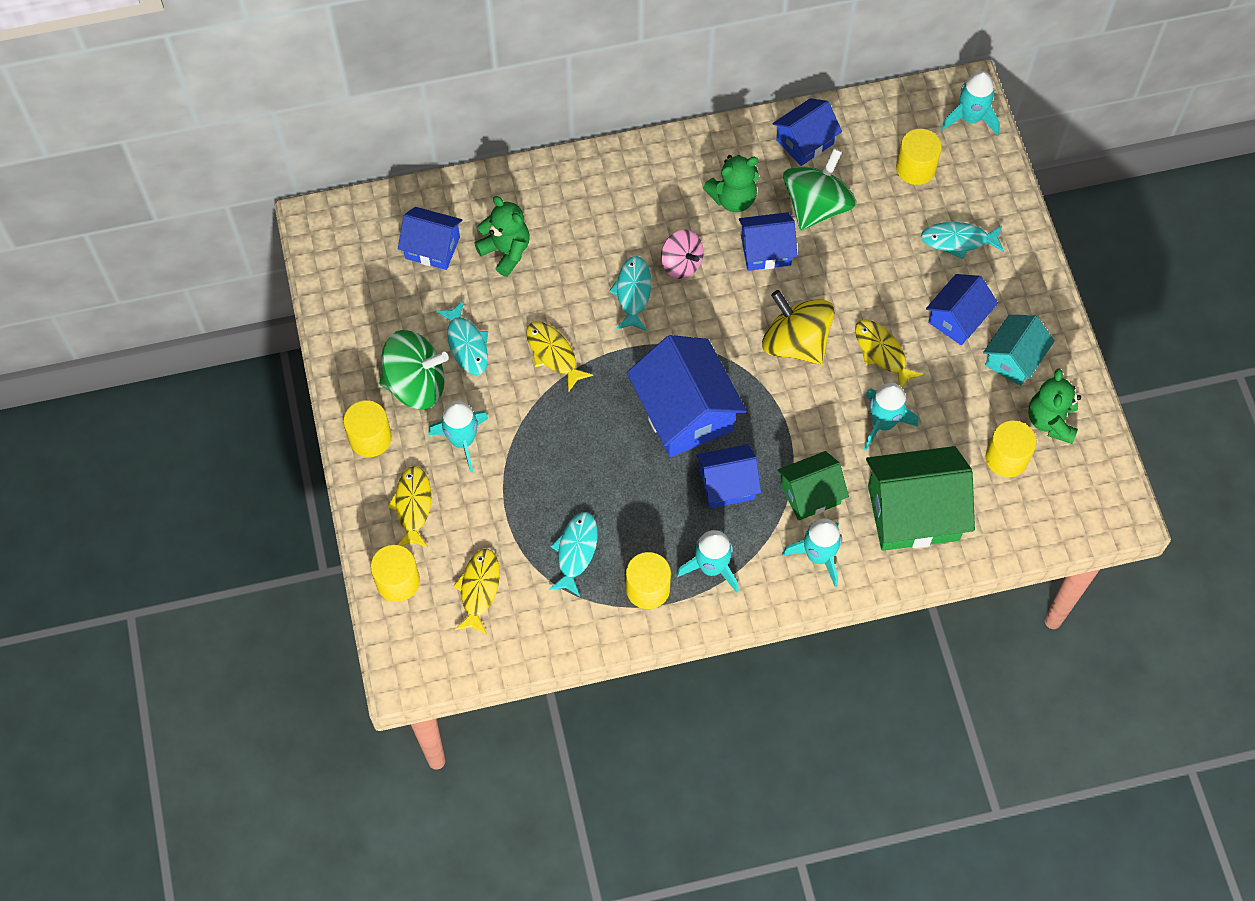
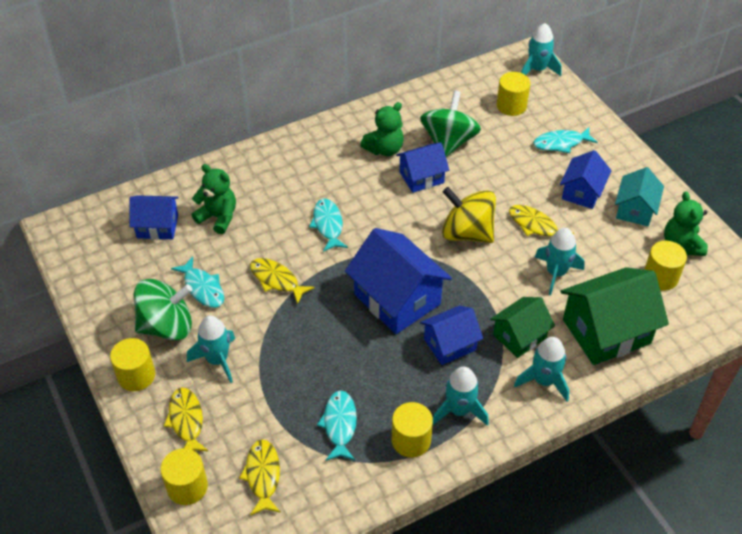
camera: 15 degrees left, 15 degrees down
(681, 264) = (359, 198): pink spinning top -> none
(805, 142) = (425, 105): blue house -> none

